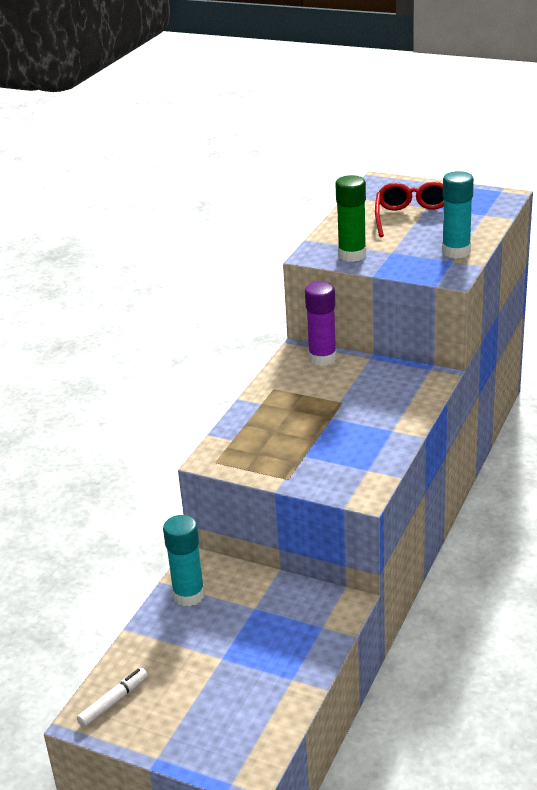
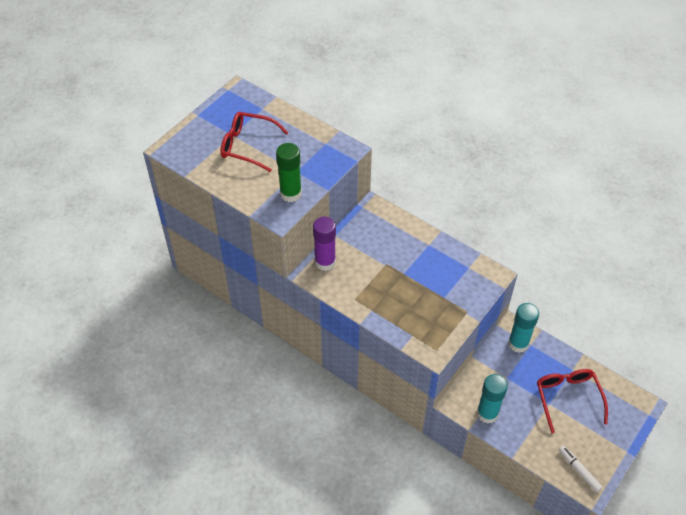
camera: 80 degrees left, 20 degrees up
(236, 678) = (568, 398): none -> red glasses
(456, 252) = (313, 138): turquoise glue stick -> turquoise glue stick (518, 343)

